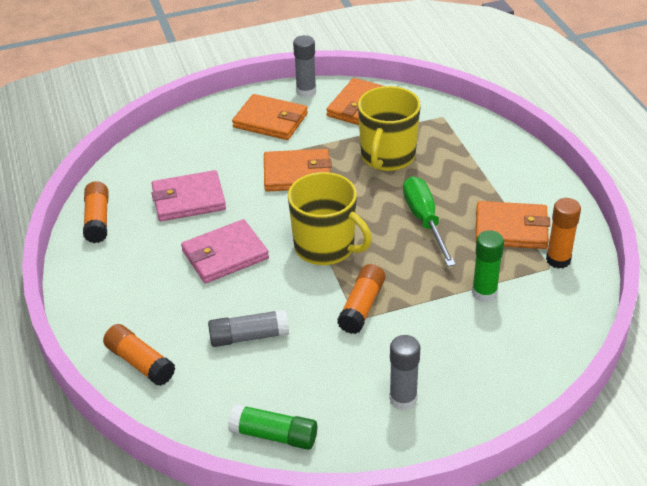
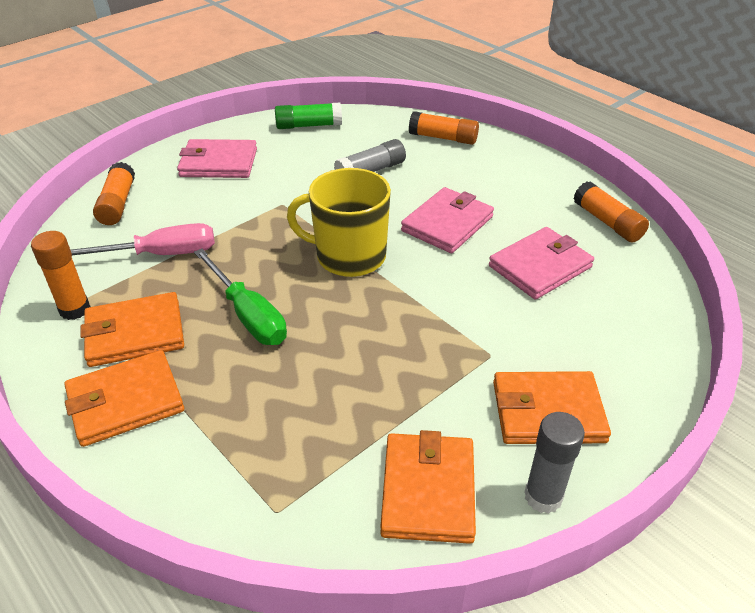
camera: 155 degrees right, 0 degrees up
(297, 174) = (442, 334): orange wallet -> orange wallet (125, 401)
(362, 306) = (282, 214): orange glue stick -> orange glue stick (117, 204)
(387, 156) = (335, 397): yellow mug -> none
(403, 399) = (218, 163): grey glue stick -> pink wallet
(484, 293) = (160, 254): green glue stick -> pink screwdriver

